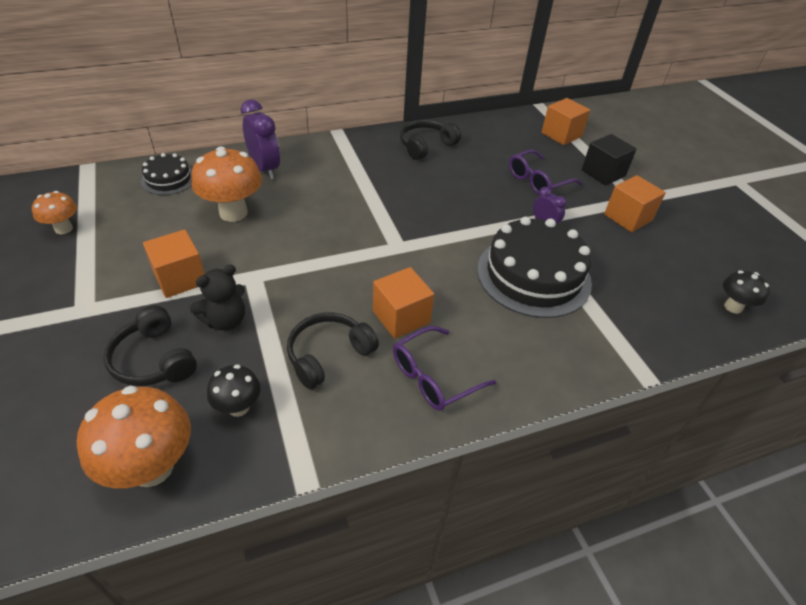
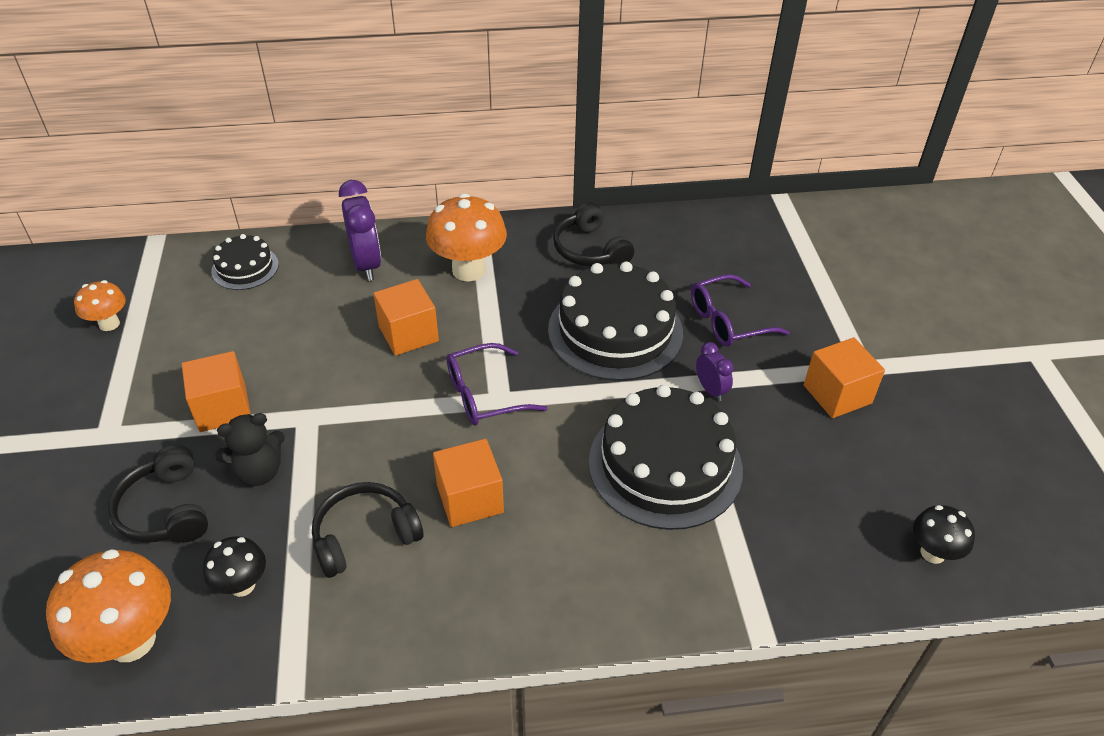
camera: 15 degrees right, 0 degrees up
(233, 213) = (309, 325): orange mushroom -> orange mushroom (468, 270)
(426, 146) = (590, 250): black headphones -> black headphones turned 90 degrees counterclockwise
(433, 377) = (482, 586): purple glasses -> purple glasses (484, 395)
(464, 194) = (615, 331): none -> black cake
(561, 134) = (793, 249): orange cube -> orange cube (408, 334)
(603, 173) = (830, 319): black cube -> none

